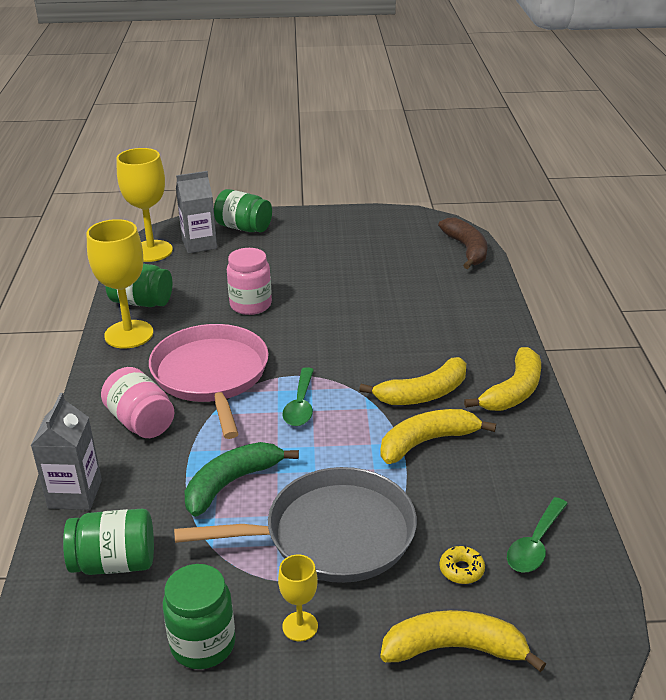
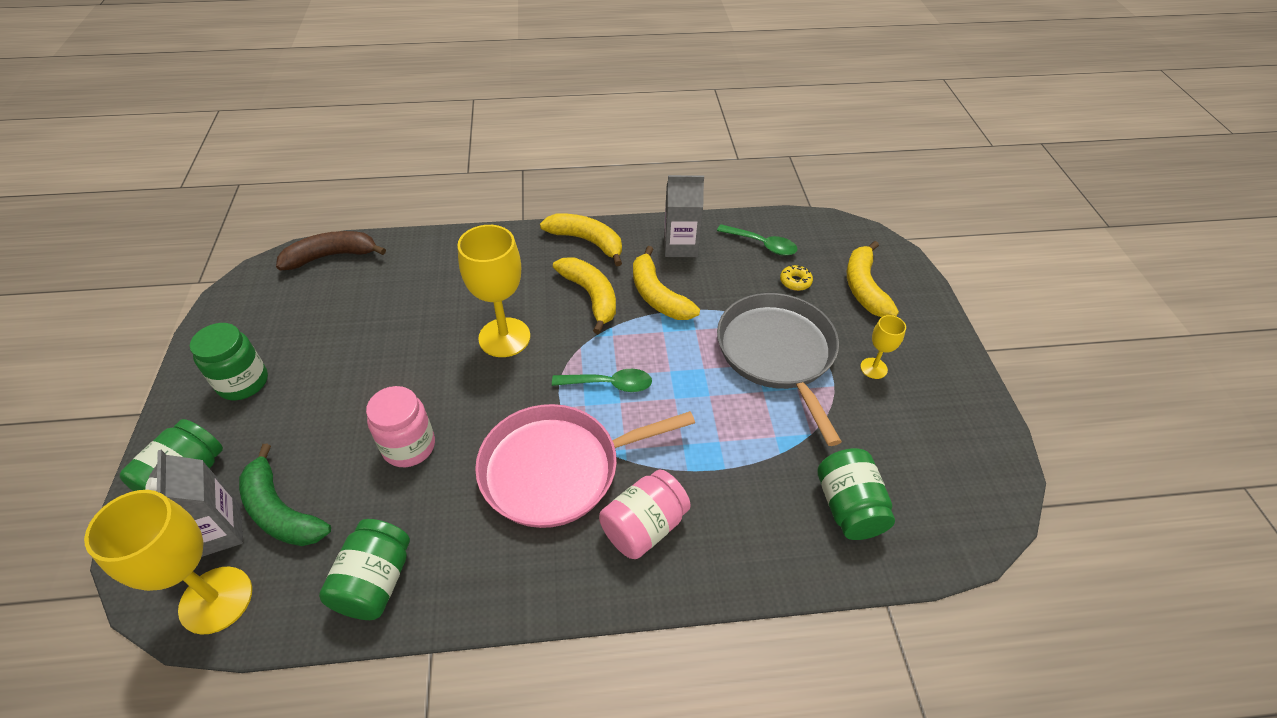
camera: 95 degrees left, 15 degrees up
(75, 494) = (768, 567): grey carton -> grey carton (680, 246)
(129, 334) = (459, 580): yellow goblet -> yellow goblet (504, 337)
(203, 644) = (910, 426): green jar -> green jar (243, 382)
(232, 483) = (729, 428): green banana -> green banana (281, 511)

